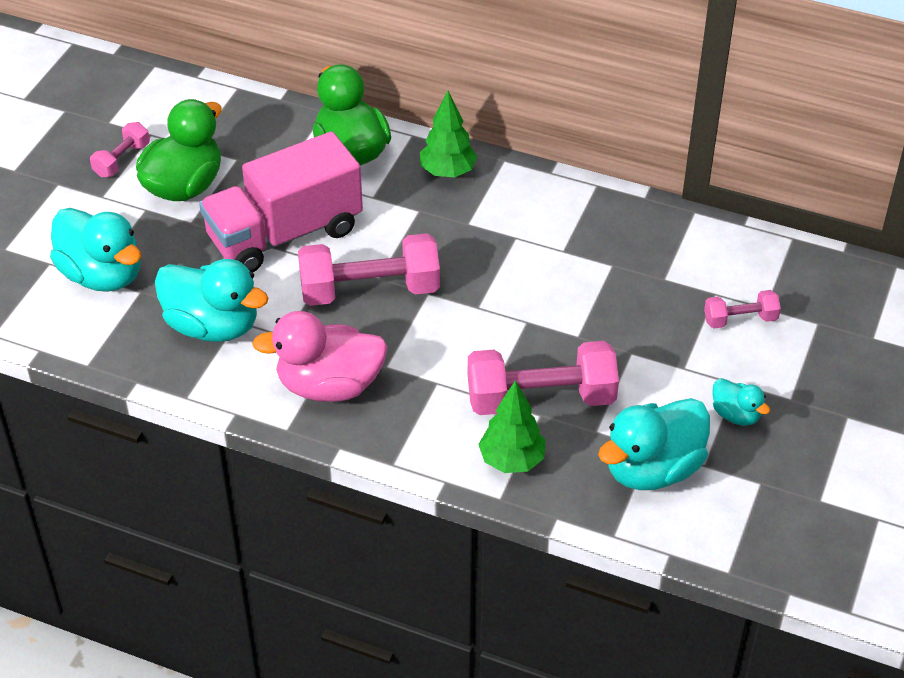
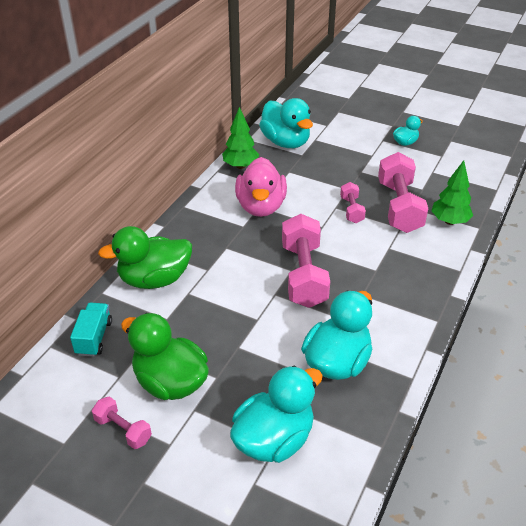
camera: 85 degrees left, 5 degrees down
(251, 118) = (94, 338): none -> turquoise truck
(284, 234) = (239, 318): pink truck -> none
(329, 386) = (395, 298): pink duck -> pink duck (261, 206)
(447, 172) = (189, 232): green tree -> green tree (240, 166)
(652, 469) = (447, 172): turquoise duck -> turquoise duck (286, 142)
(740, 319) = (335, 134): pink dumbbell -> pink dumbbell (351, 210)

